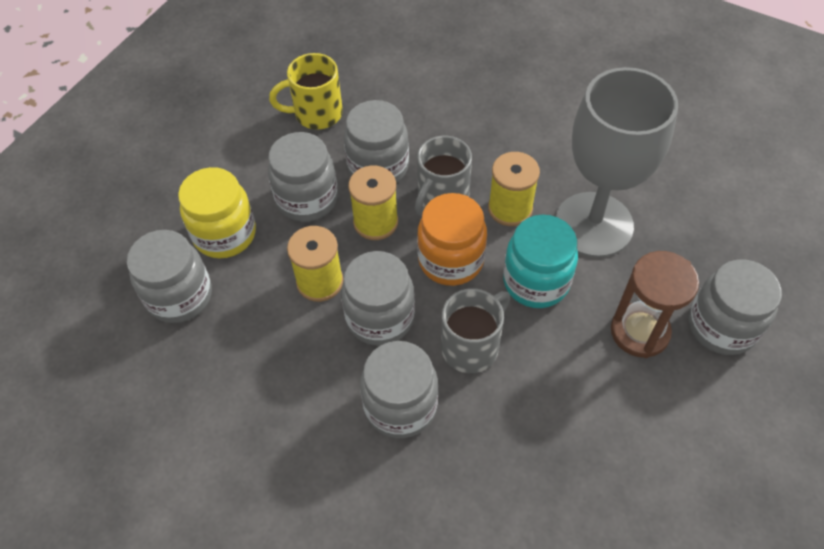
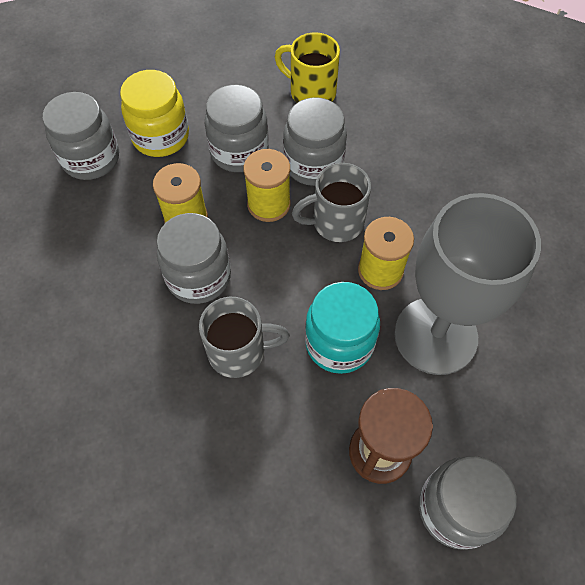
camera: 40 degrees right, 5 degrees up
(400, 406) = (146, 352): grey jar -> none
(451, 260) = (292, 275): orange jar -> none

